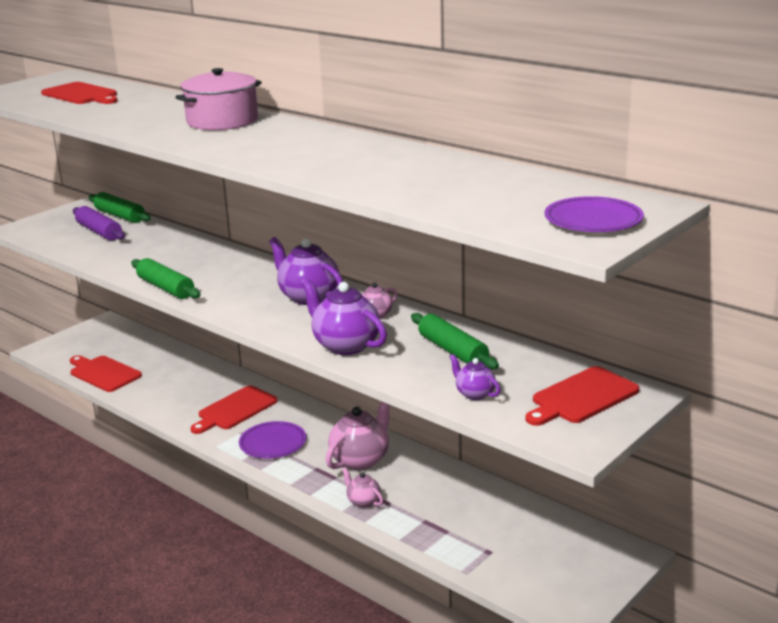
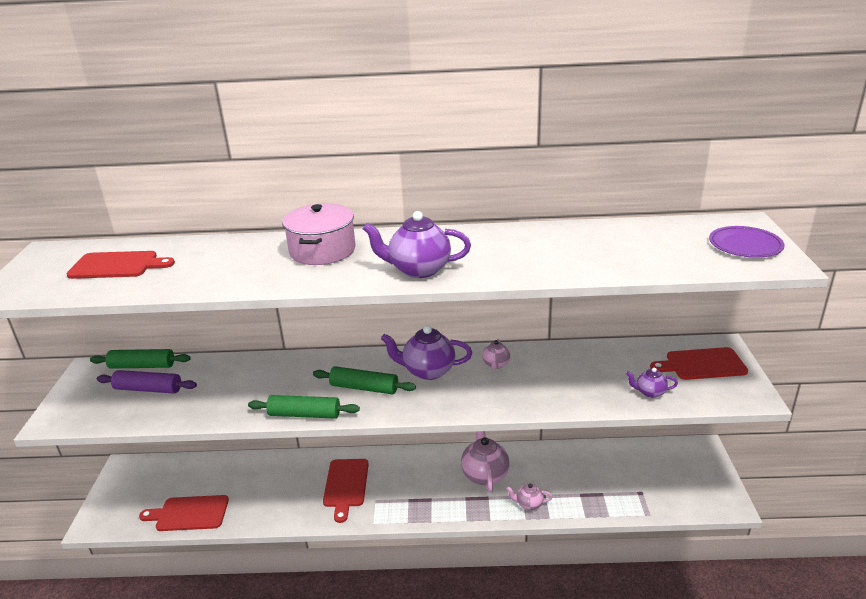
camera: 40 degrees left, 5 degrees up
(273, 443) = (411, 496): purple plate -> none
(345, 345) = (518, 397): purple teapot -> purple teapot (418, 270)
(452, 351) = (586, 368): green rolling pin -> green rolling pin (364, 388)
(582, 397) = (702, 364): red cutting board -> red cutting board turned 75 degrees clockwise

